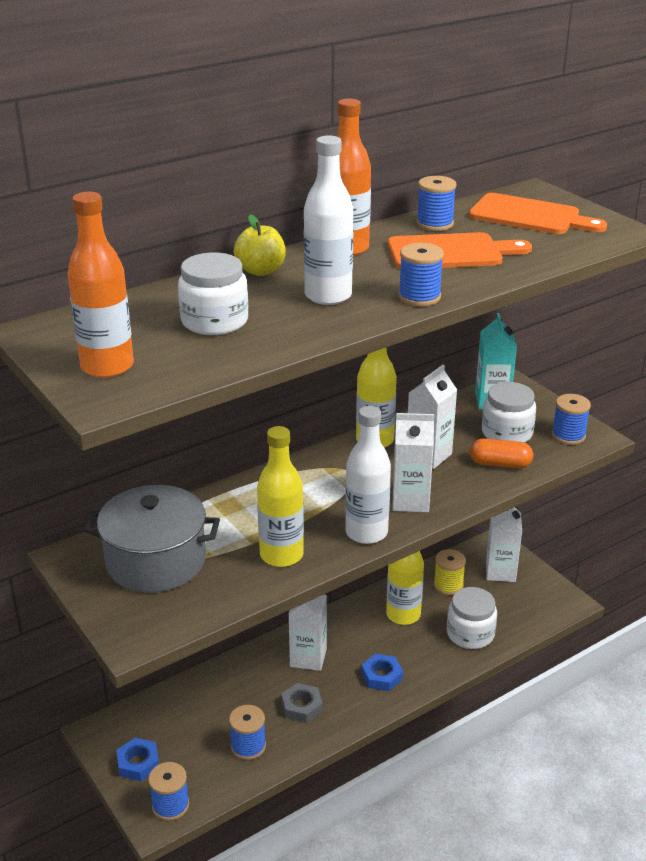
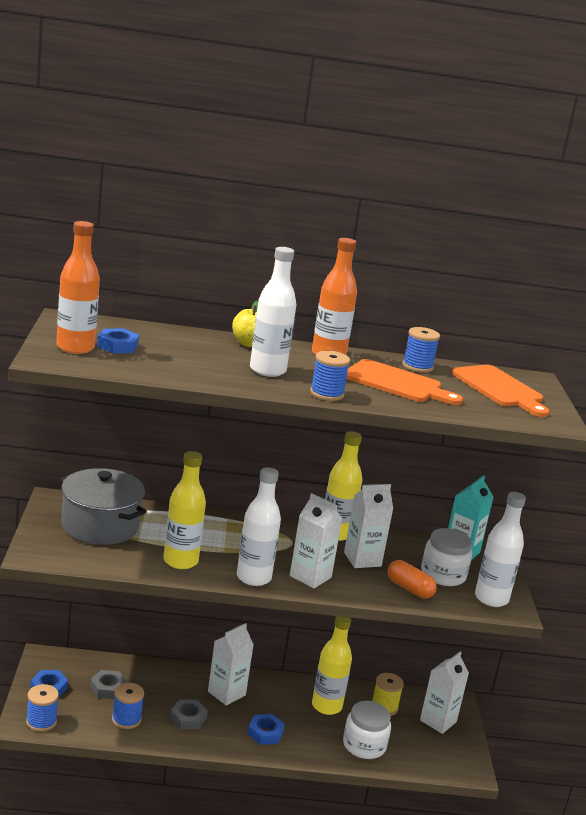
camera: 30 degrees right, 10 degrees down
(145, 341) = (117, 346): none -> blue nut
(196, 724) = (108, 688): none -> grey nut
(214, 321) = (174, 354): white jar -> none
(568, 435) = (491, 599): blue spool -> white bottle

